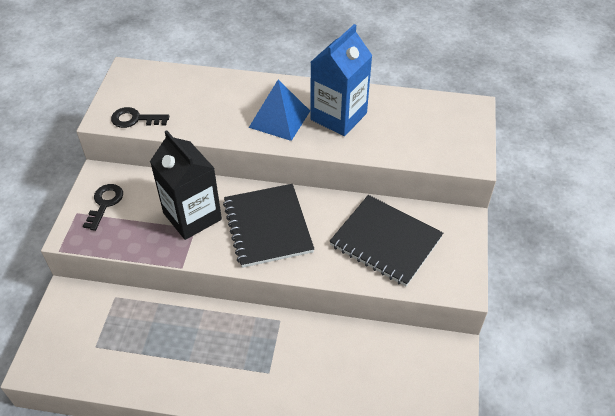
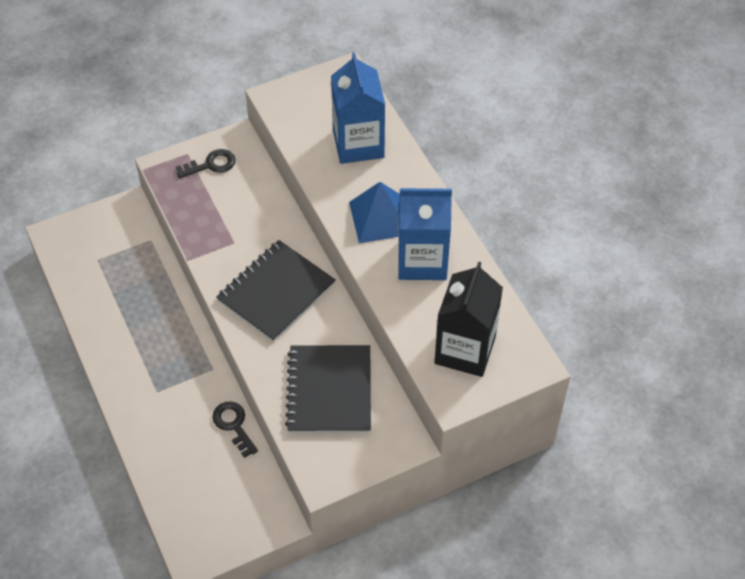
camera: 55 degrees right, 5 degrees up
(135, 119) = (290, 118): black key -> black key (233, 425)
(192, 216) = (245, 232): black carton -> black carton (465, 350)
(201, 96) = (358, 144): none -> blue carton

